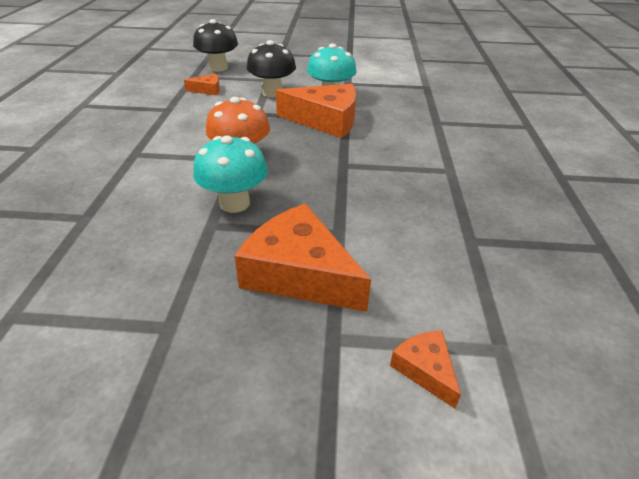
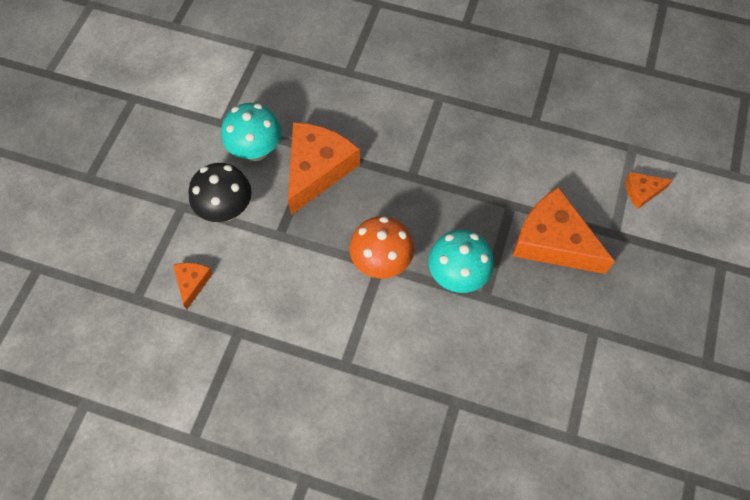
camera: 75 degrees left, 25 degrees up
(218, 68) = (116, 264): black mushroom -> none
(299, 273) = (553, 241): orange cheese -> orange cheese turned 75 degrees clockwise

